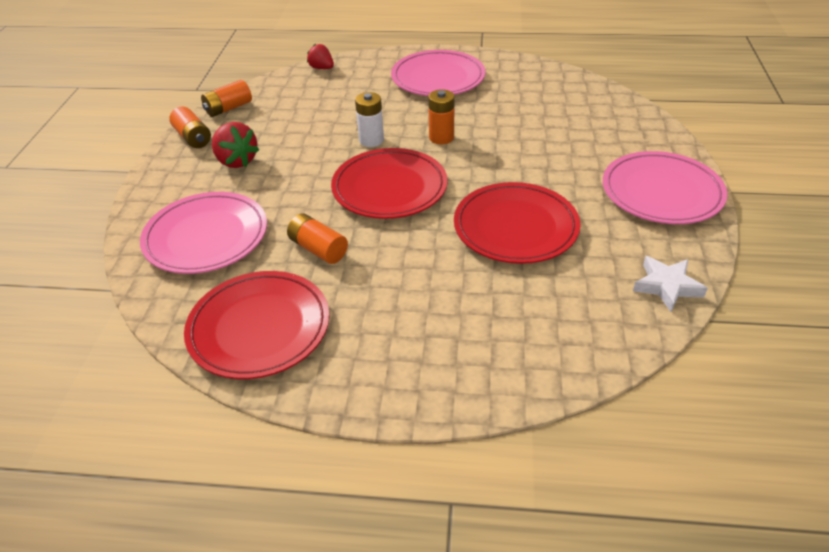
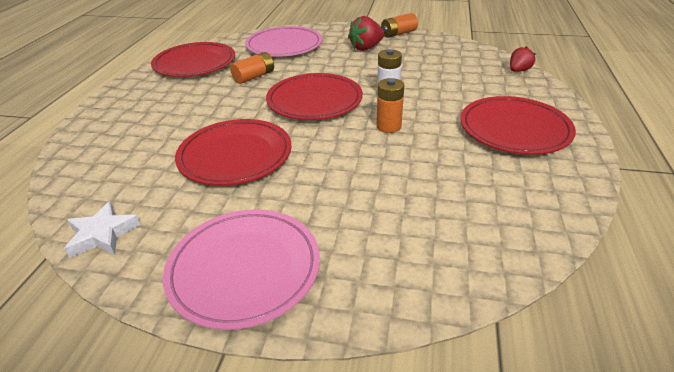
camera: 95 degrees right, 5 degrees down
(228, 108) = (440, 41): orange battery -> none
(438, 78) = (514, 129): pink plate -> red plate

